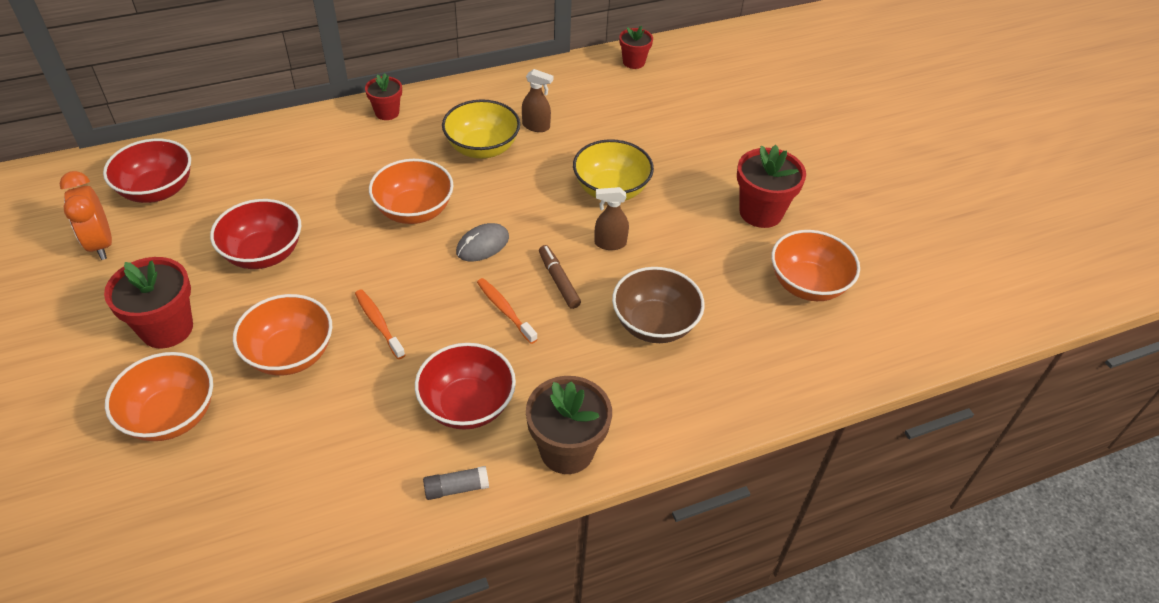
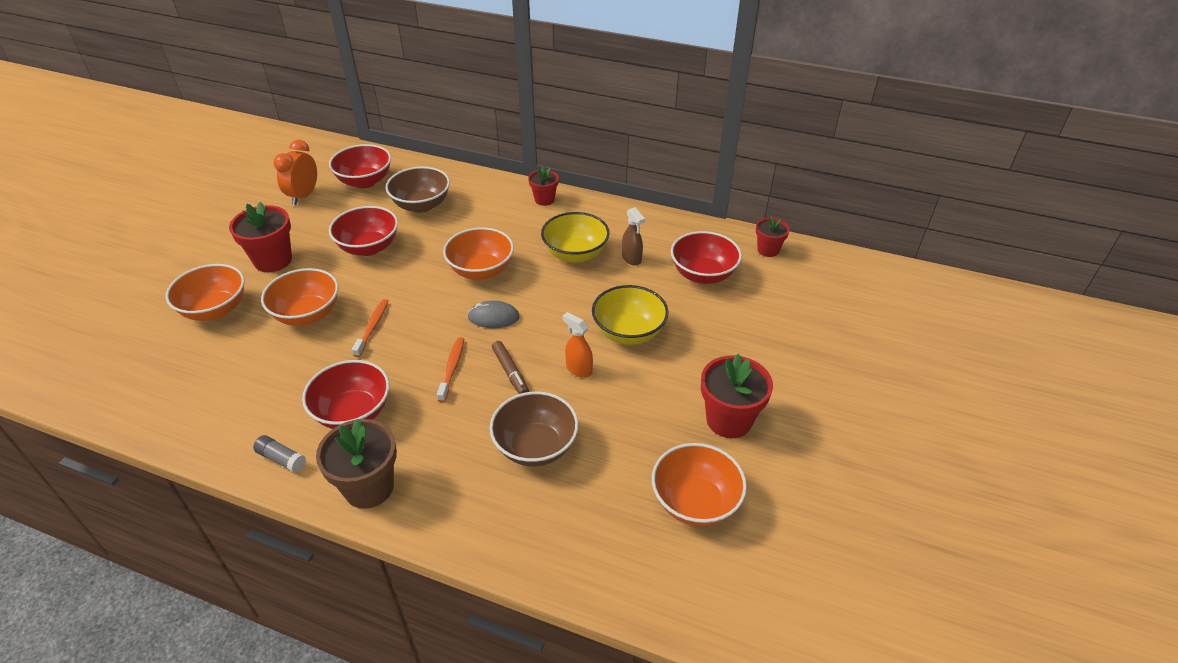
camera: 45 degrees right, 5 degrees down
(263, 182) = (421, 205): none -> brown bowl
(558, 281) = (510, 372): brown marker -> brown marker turned 135 degrees clockwise
(609, 109) = (703, 274): none -> red bowl
(610, 243) = (578, 369): brown spray bottle -> orange spray bottle

